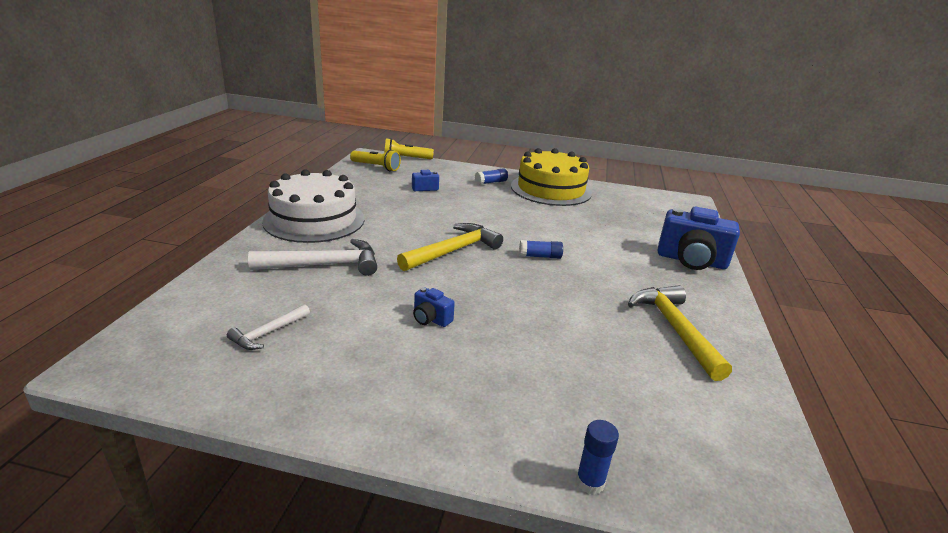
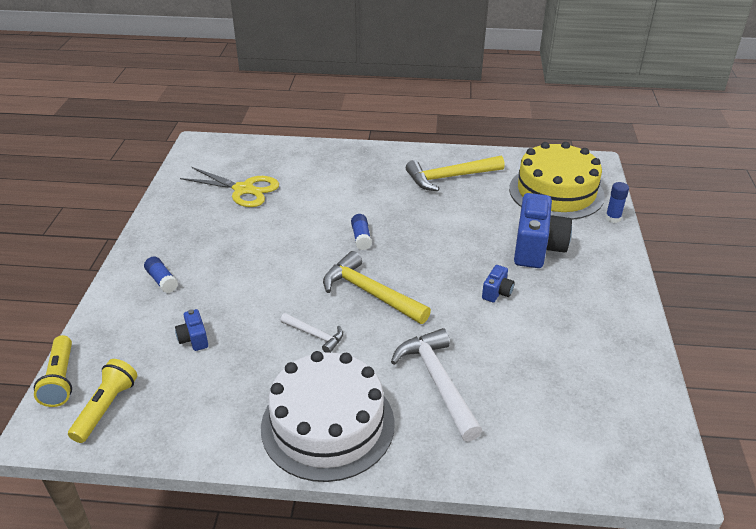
camera: 95 degrees left, 10 degrees up
(268, 333) = (568, 385): white hammer -> white hammer (315, 335)
(551, 189) = (180, 231): yellow cake -> yellow cake (556, 192)
(616, 213) = (243, 190): none -> yellow scissors
(691, 261) = (338, 159): blue camera -> blue camera (537, 248)

